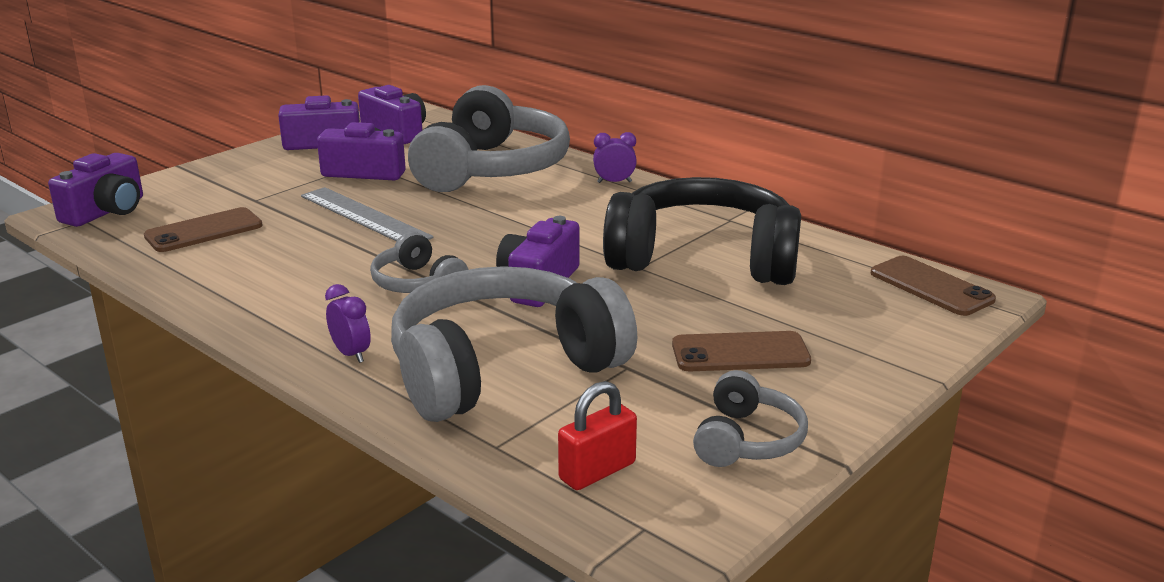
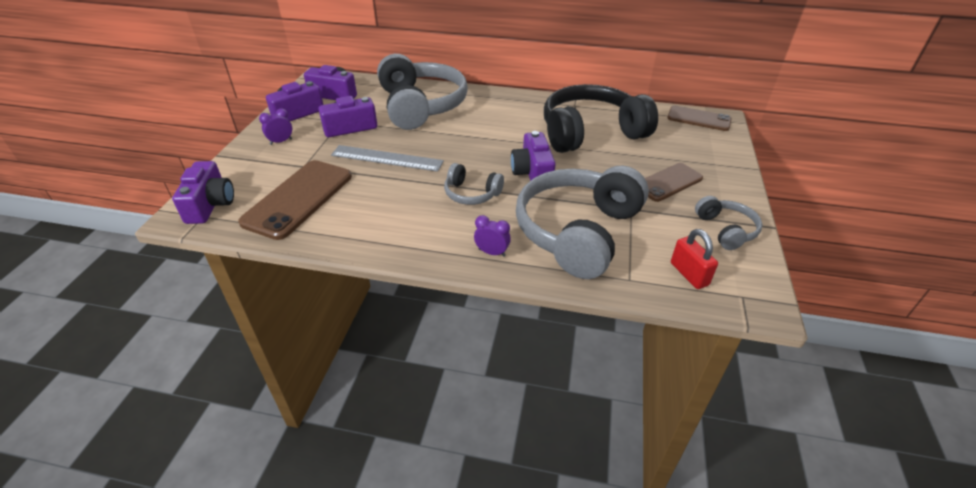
camera: 30 degrees left, 15 degrees up
(204, 231) = (299, 199): brown phone -> brown phone, size x1.61
(597, 471) = (689, 274): red padlock -> red padlock turned 45 degrees counterclockwise
(614, 182) = (495, 97): purple clock -> purple clock (281, 141)

